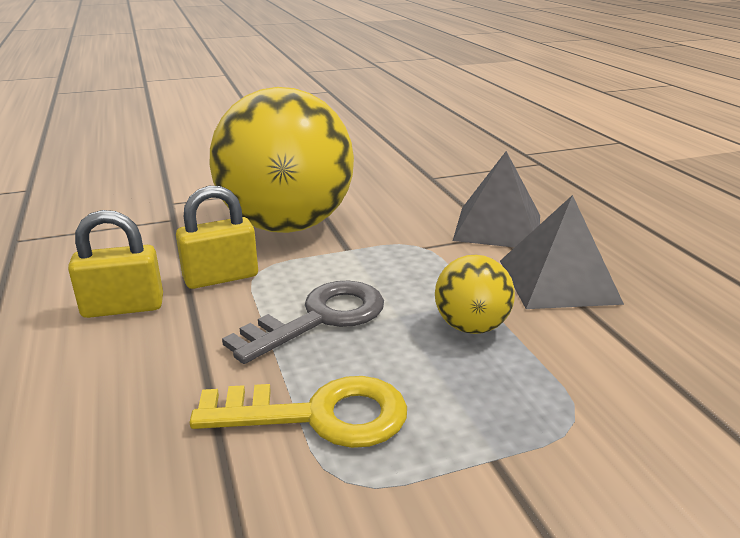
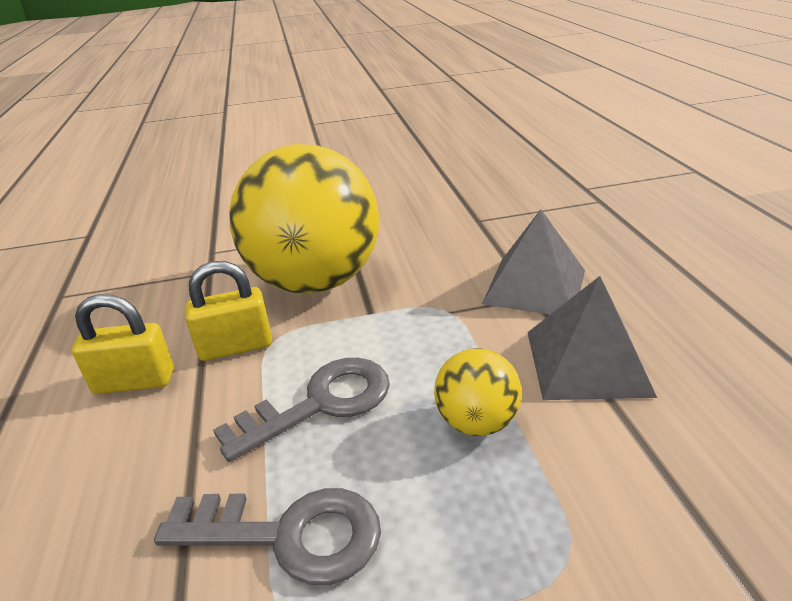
camera: 10 degrees right, 5 degrees up
(317, 415) = (287, 535): yellow key -> grey key

